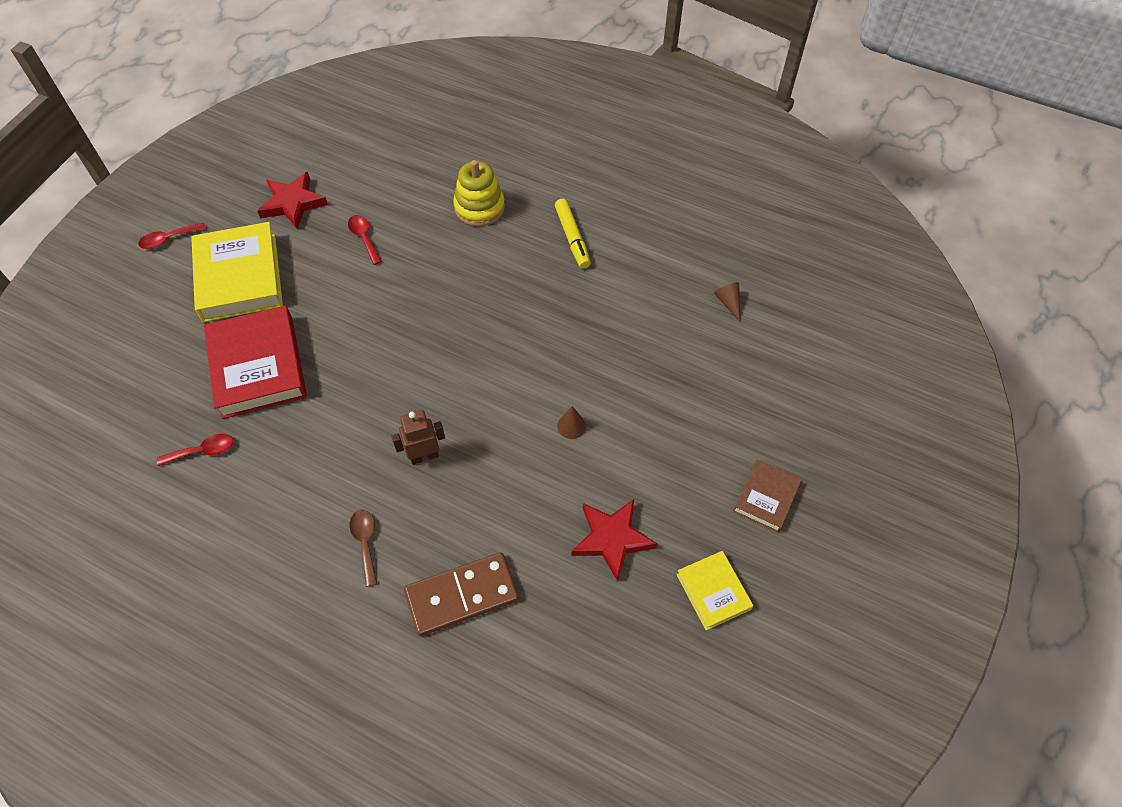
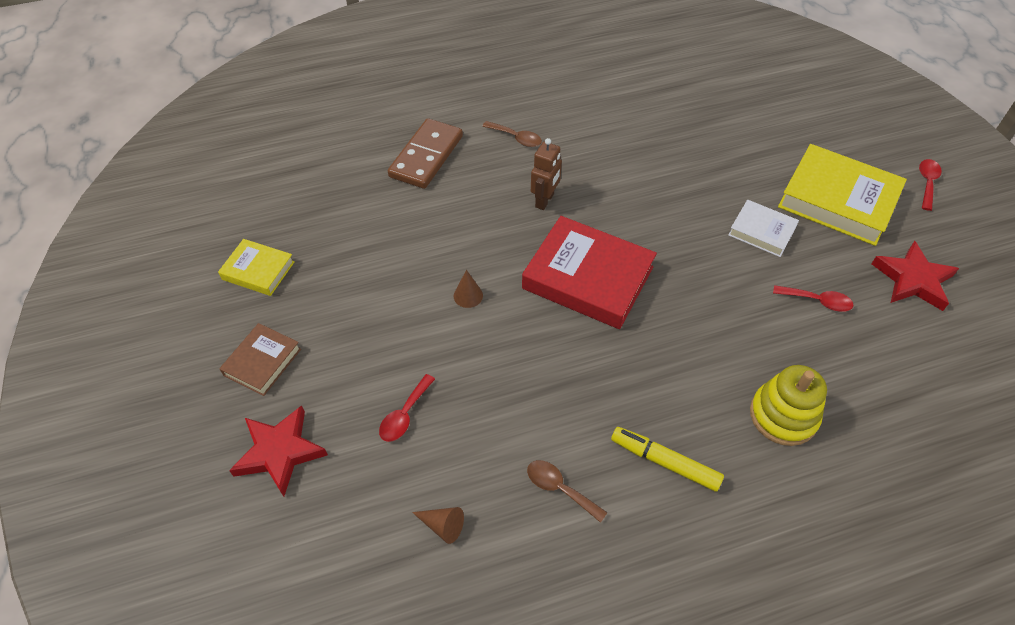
camera: 135 degrees right, 5 degrees down
(203, 451) = (675, 107): red spoon -> red spoon (405, 415)
(258, 366) = (725, 165): red book -> red book (587, 278)
(321, 301) = (762, 231): none -> white book
(612, 539) = (360, 249): red star -> red star (279, 452)
(644, 270) = (559, 488): none -> brown spoon
(766, 498) = (262, 362): brown book -> brown book turned 45 degrees clockwise

